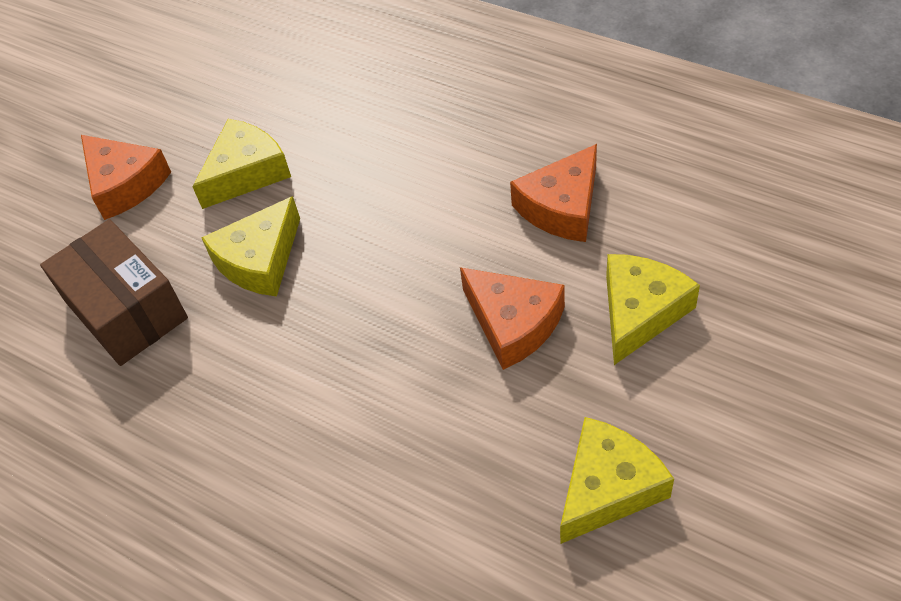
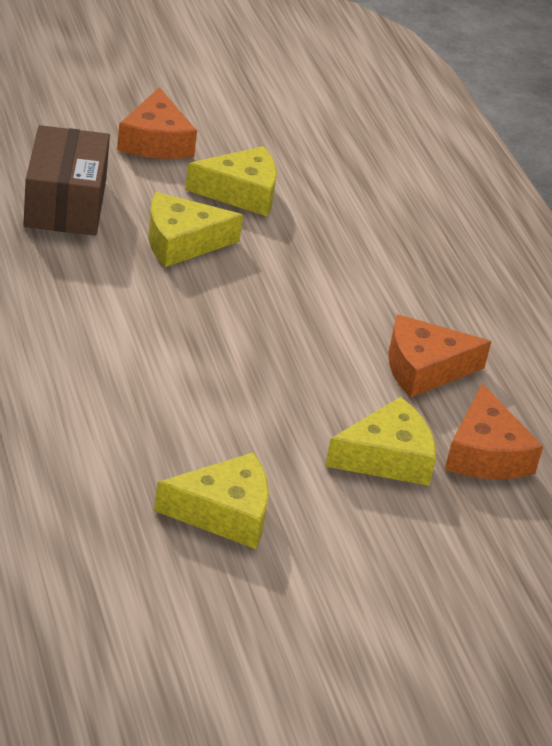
camera: 30 degrees right, 15 degrees down
(513, 323) = (293, 396): orange cheese -> orange cheese (485, 453)

